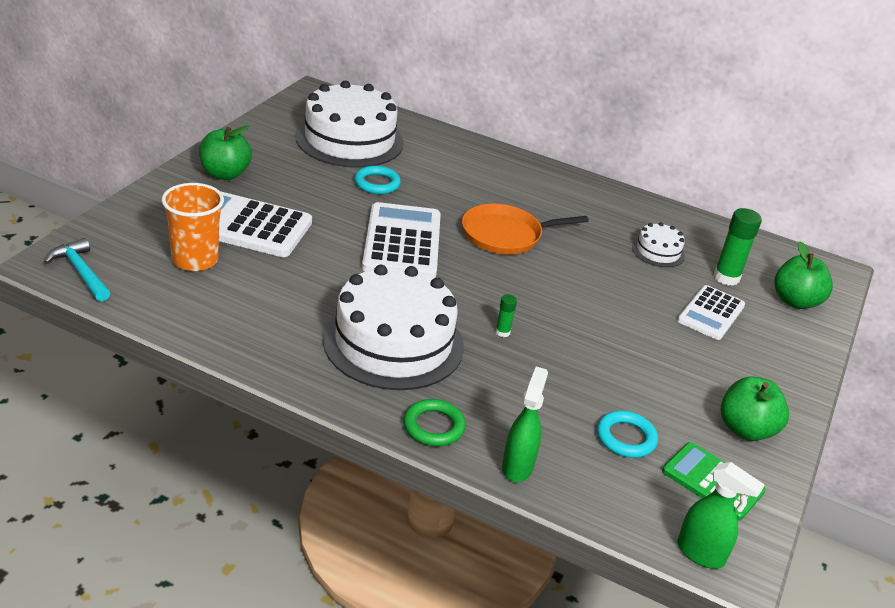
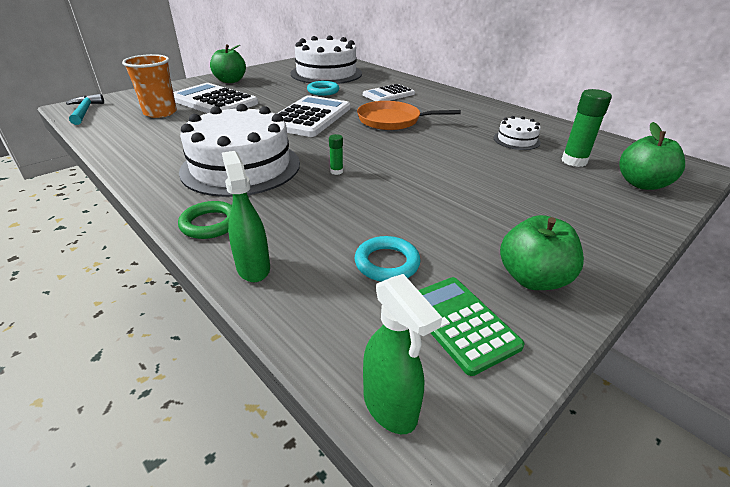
camera: 25 degrees right, 0 degrees up
(517, 466) = (253, 268): green spray bottle -> green spray bottle turned 60 degrees counterclockwise
(711, 313) = (544, 182): white calculator -> white calculator (388, 94)

